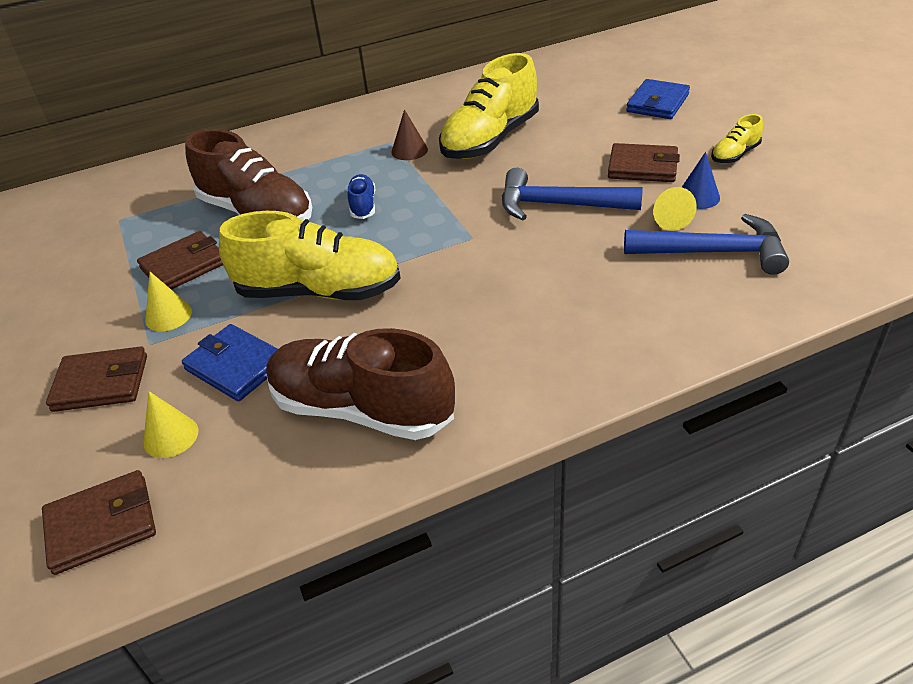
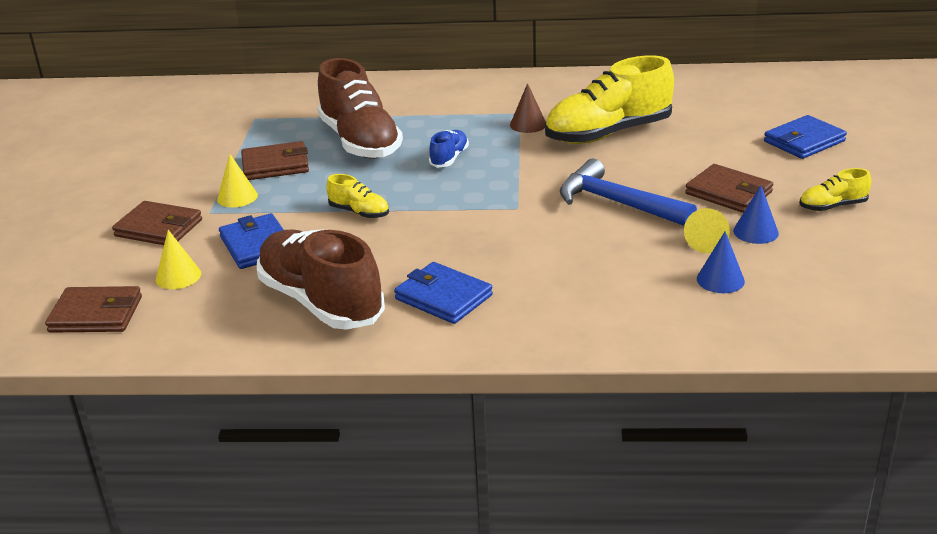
camera: 25 degrees right, 10 degrees down
(319, 291) = (359, 212): yellow shoe -> yellow shoe, size x0.46
(484, 358) = (443, 297): none -> blue wallet
(713, 252) = (720, 280): blue hammer -> blue cone

